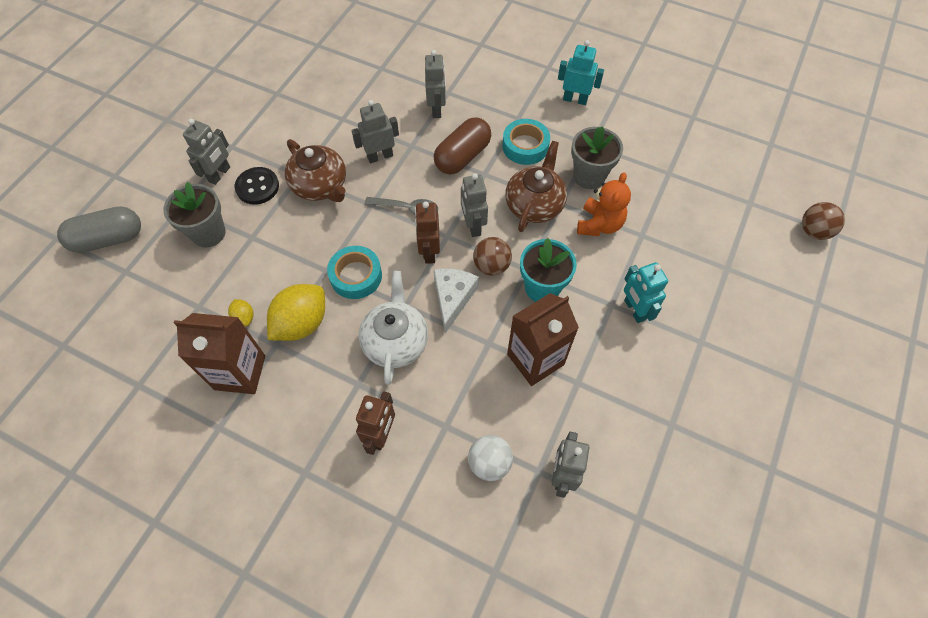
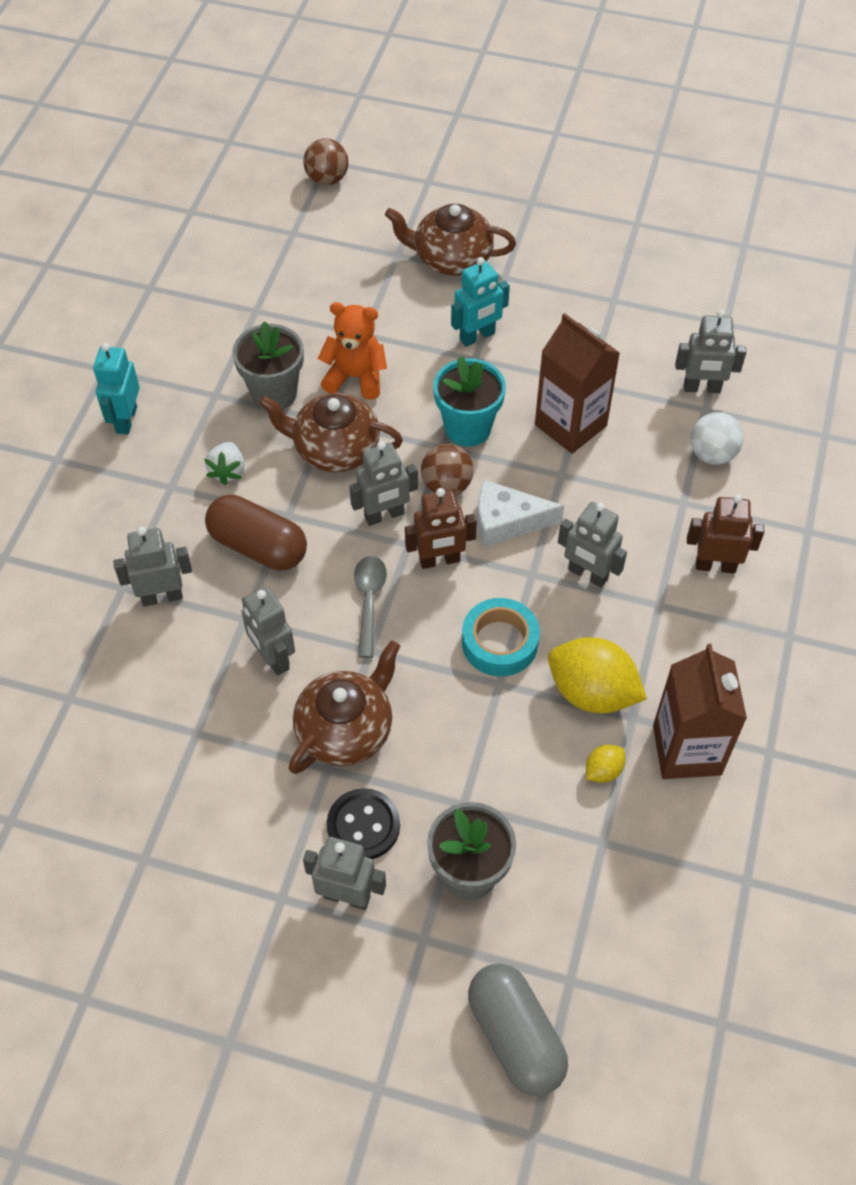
camera: 100 degrees left, 5 degrees down
(395, 341) = (587, 574): white teapot -> grey robot
(525, 146) = (228, 471): turquoise tape -> white strawberry
(722, 305) = (451, 259): none -> brown teapot

